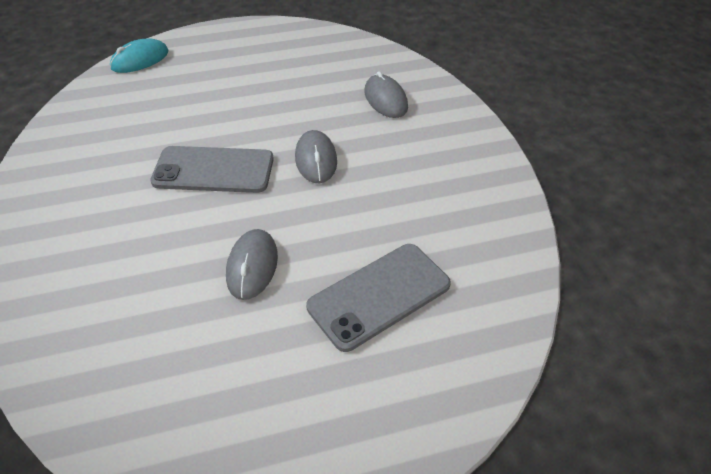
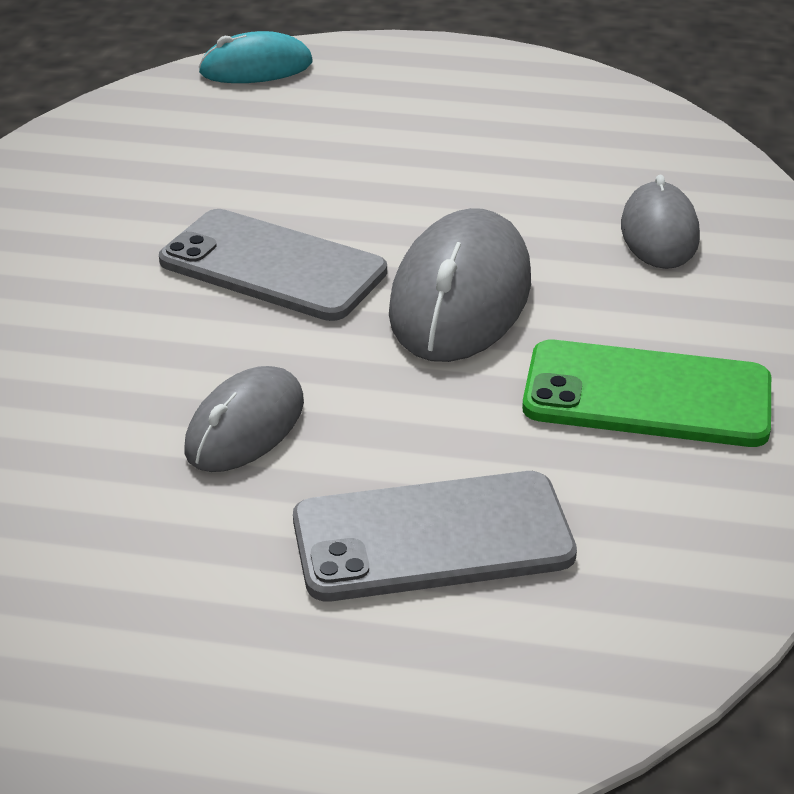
camera: 25 degrees right, 10 degrees down
(316, 159) = (460, 296): grey mouse -> grey mouse, size x1.63
(429, 186) = (647, 395): none -> green phone

